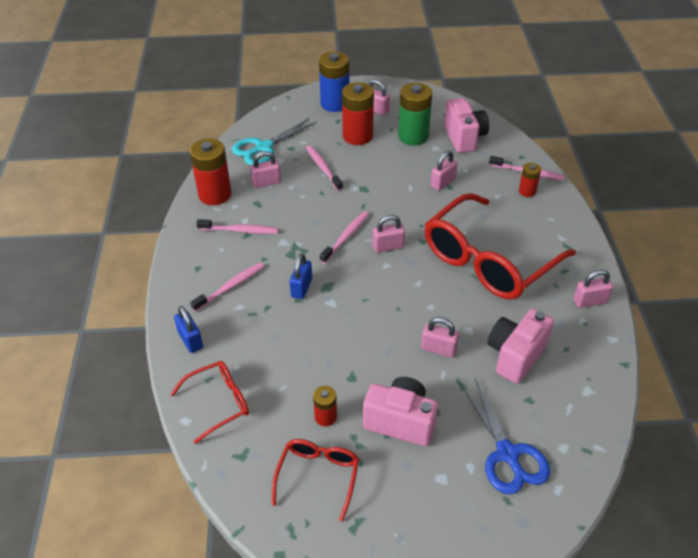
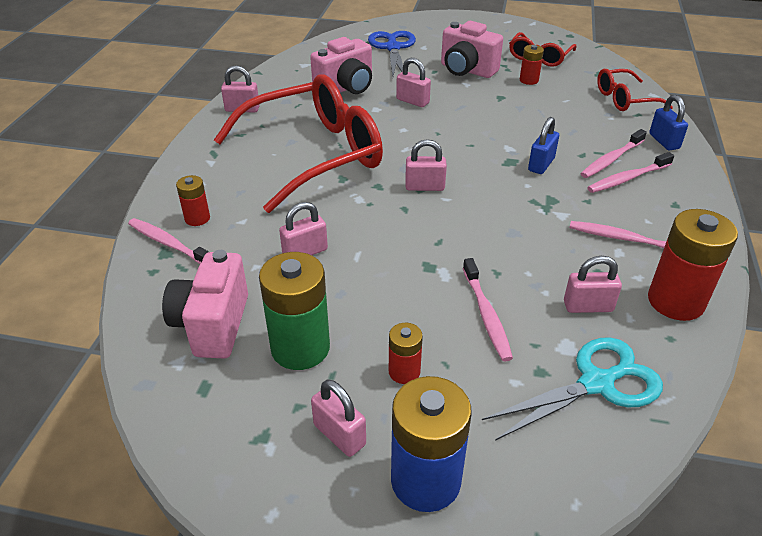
camera: 165 degrees left, 5 degrees down
(346, 237) = (475, 206): pink toothbrush -> pink toothbrush (611, 159)
(357, 136) = (404, 372): red battery -> red battery, size x0.52

